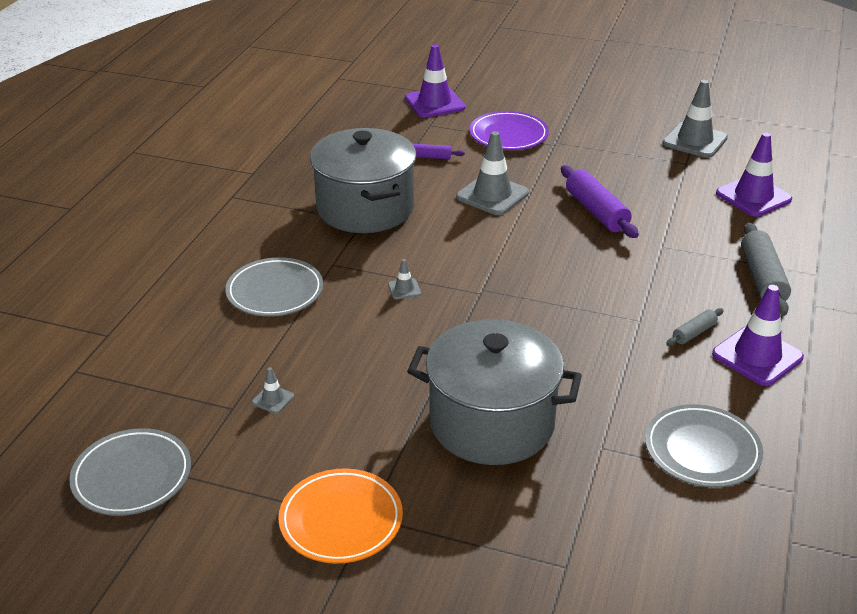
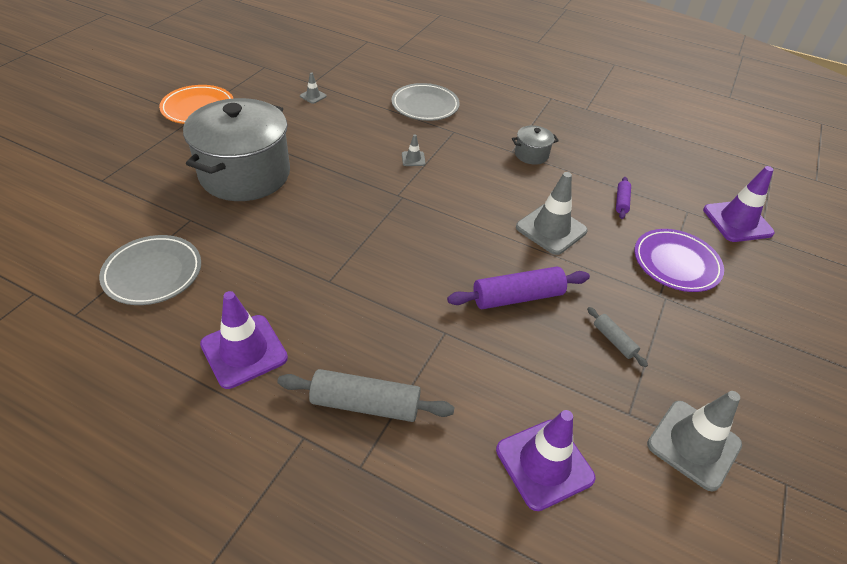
camera: 95 degrees right, 10 degrees up
(132, 476) = (273, 53): grey plate -> none
(365, 208) = (531, 154): grey pot -> grey pot, size x0.42
(694, 333) = (296, 314): grey rolling pin -> grey rolling pin (614, 340)

